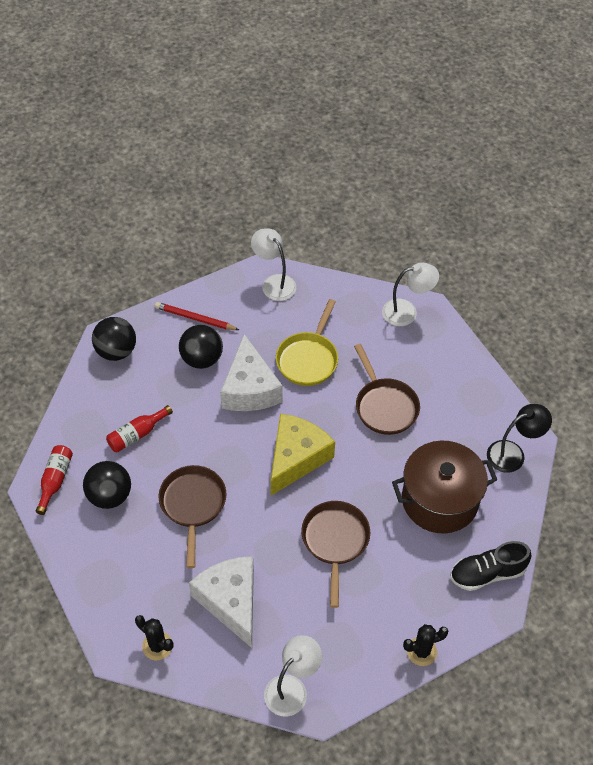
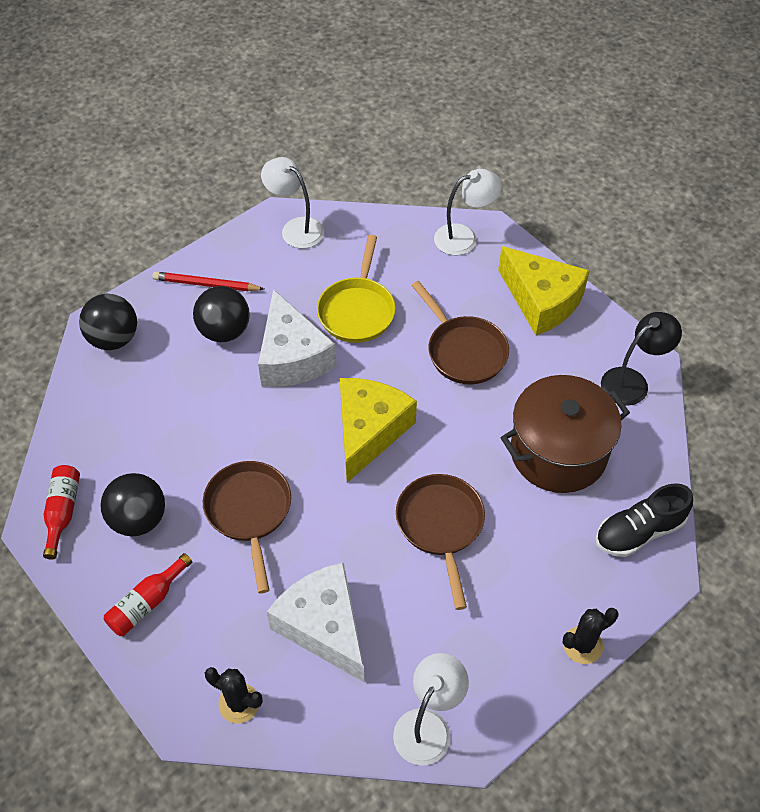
camera: 10 degrees left, 0 degrees up
(137, 434) = (160, 436): red bottle -> red bottle (147, 603)
(456, 375) = (541, 301): none -> yellow cheese

